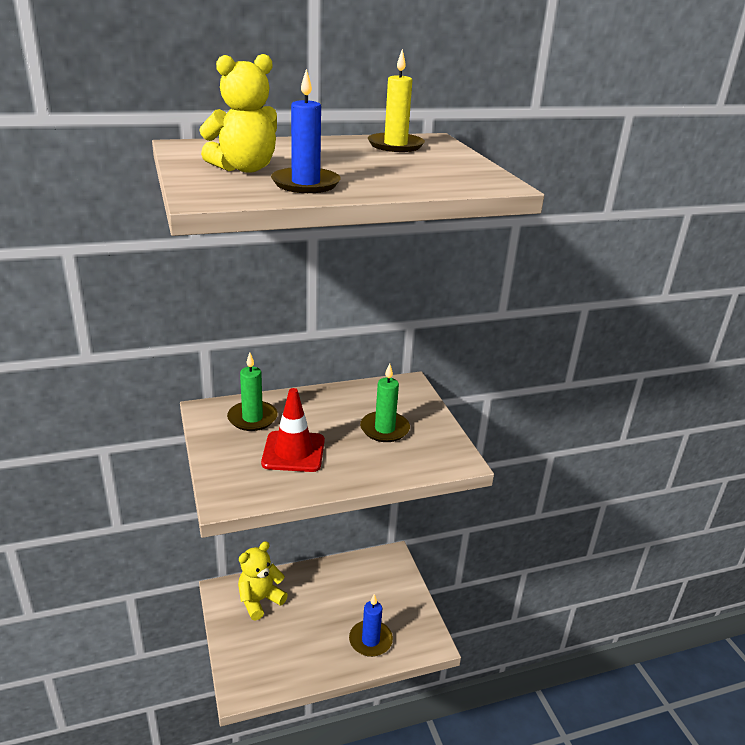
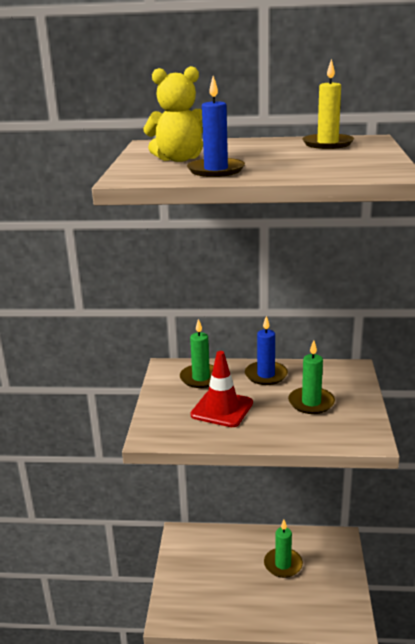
camera: 25 degrees right, 5 degrees down
(260, 600) = (208, 549): yellow teddy bear -> none
(344, 598) = (283, 564): none -> green candle
(370, 640) = (294, 607): blue candle -> blue candle (266, 375)

